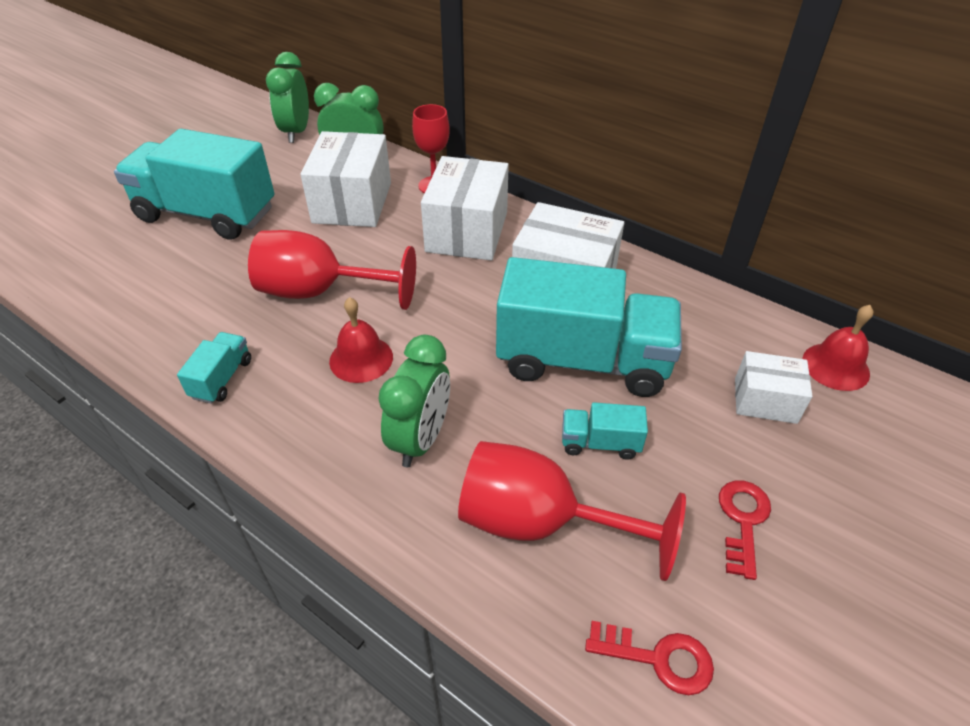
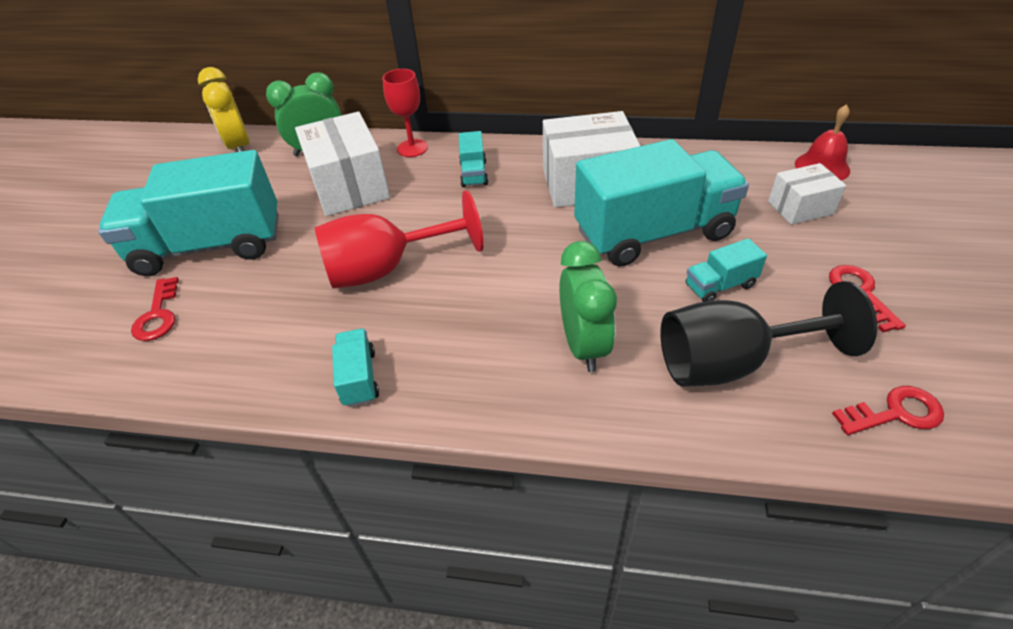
camera: 25 degrees left, 0 degrees up
(128, 258) = (158, 315): none -> red key
(296, 132) = (239, 147): green clock -> yellow clock
(361, 359) = (474, 306): red bell -> none
(467, 232) = (474, 173): white box -> turquoise truck
(540, 523) = (731, 362): red goblet -> black goblet

